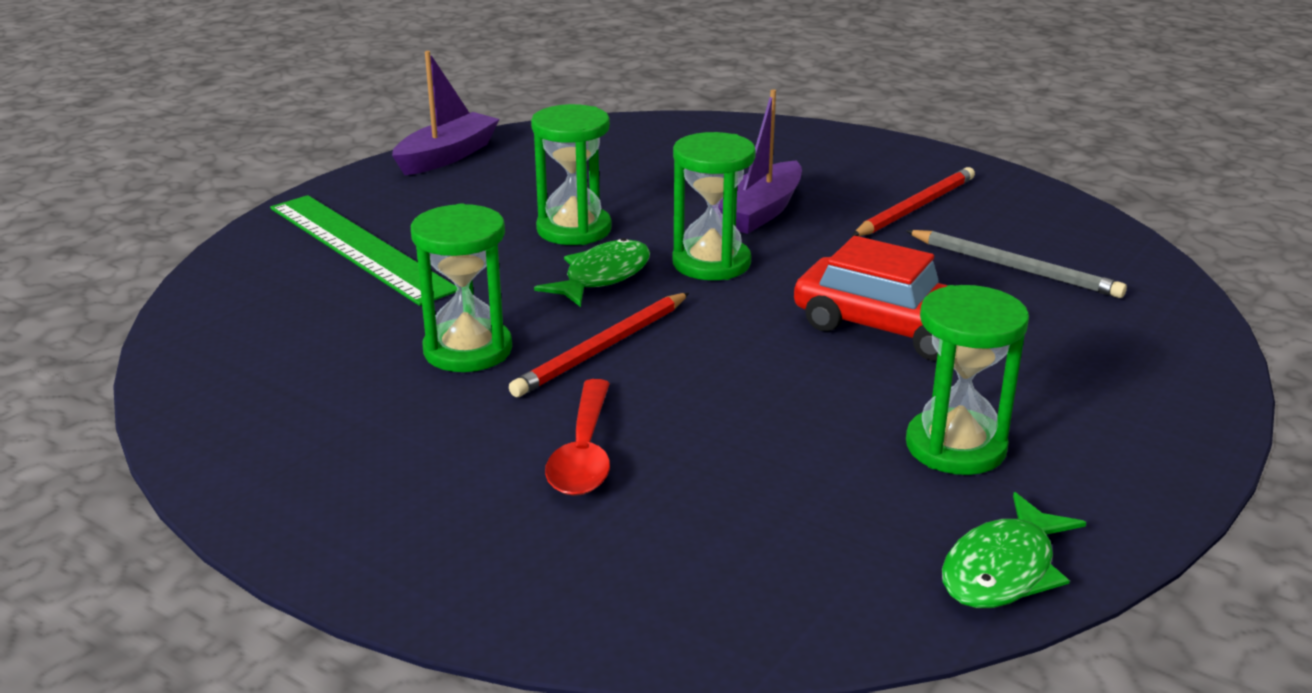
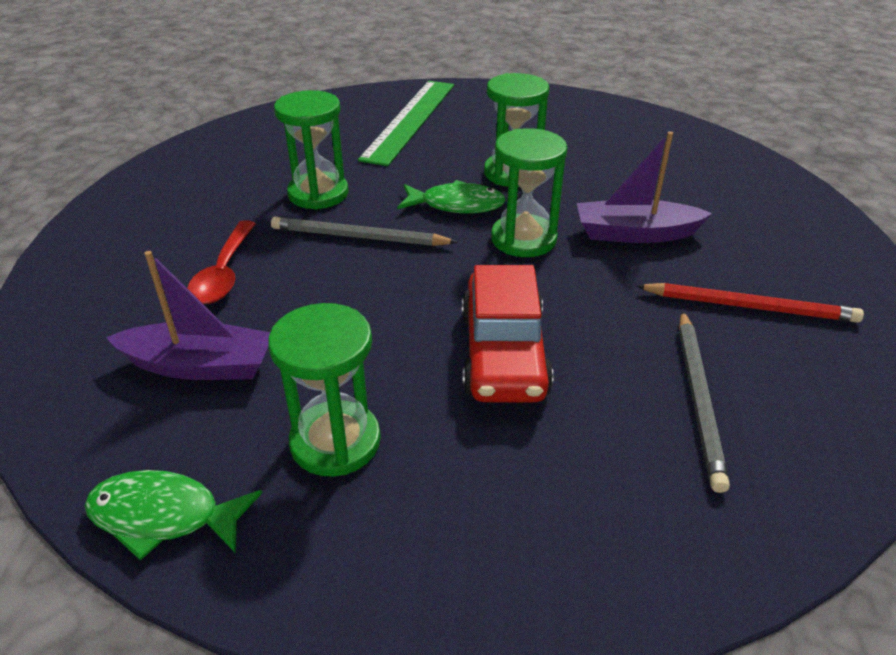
camera: 60 degrees right, 10 degrees up
(447, 156) = (562, 100): purple boat -> purple boat (200, 366)
(584, 453) = (224, 273): red spoon -> red spoon turned 60 degrees counterclockwise
(603, 348) = (359, 237): red pencil -> grey pencil

